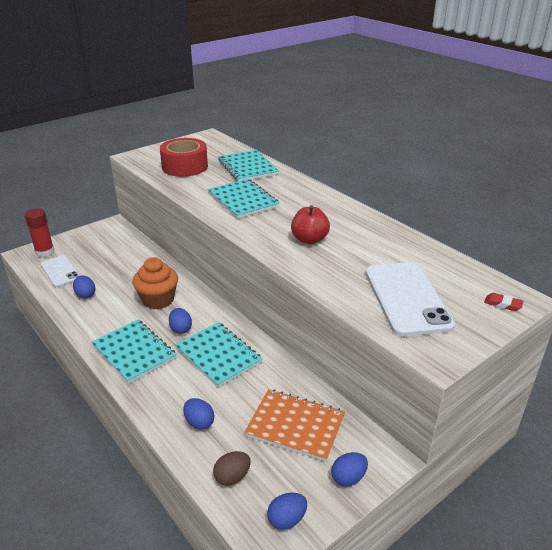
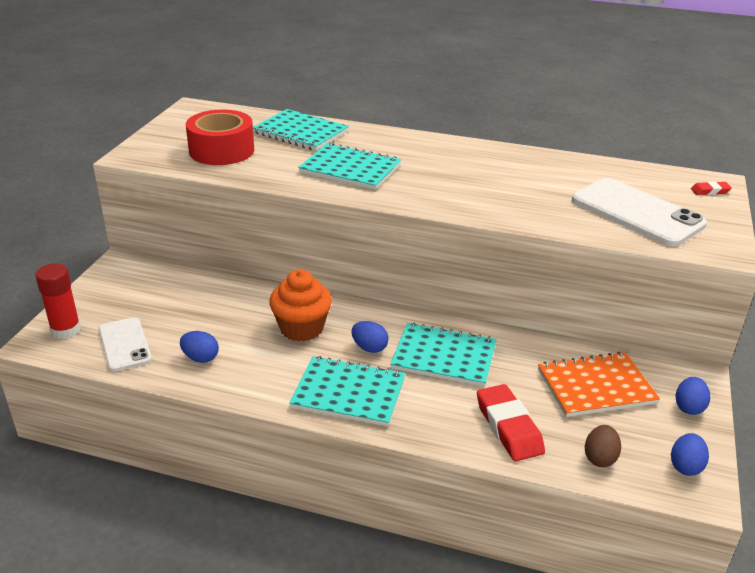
camera: 35 degrees left, 0 degrees up
(60, 271) = (125, 344): white phone -> white phone turned 45 degrees clockwise
(199, 422) = (508, 427): blue egg -> red eraser
(309, 239) = (478, 188): red apple -> none

